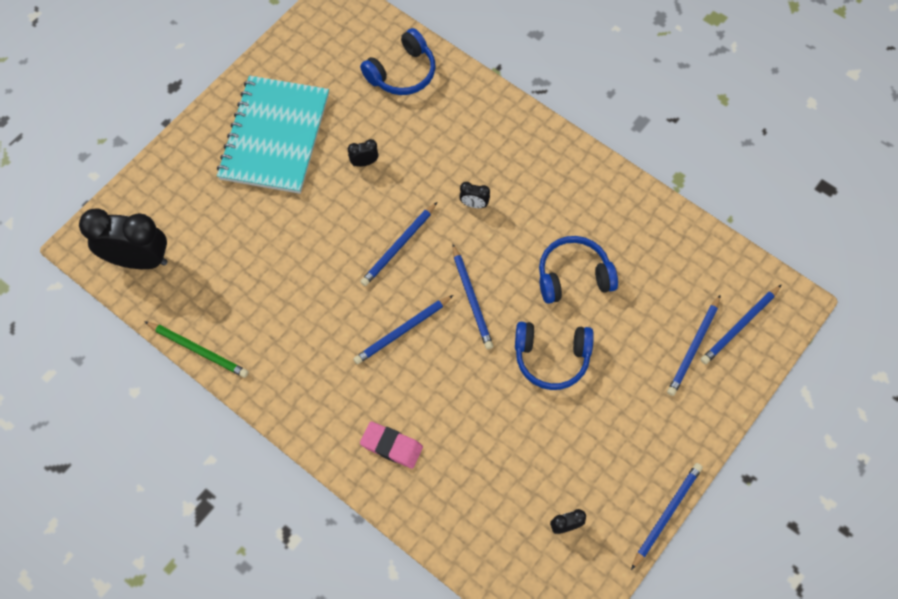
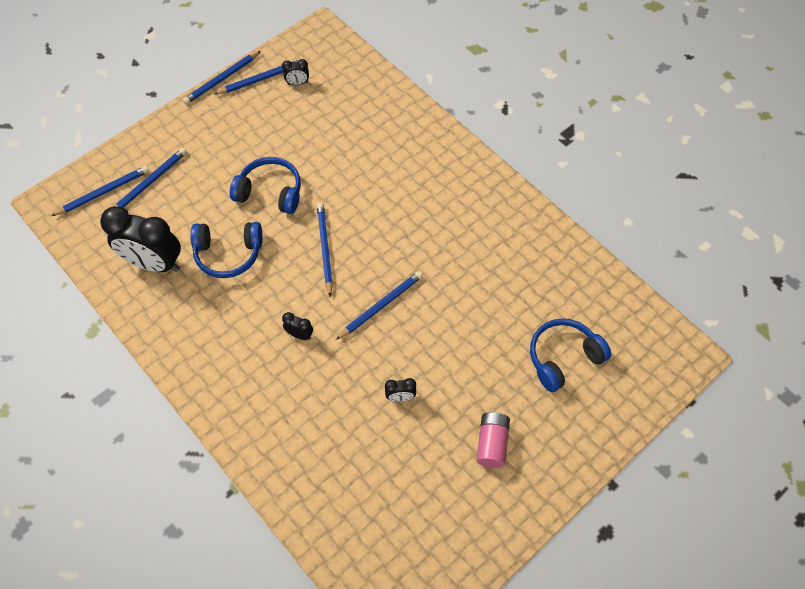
camera: 170 degrees left, 5 degrees down
(139, 260) = (631, 332): black clock -> black clock (154, 263)
(198, 350) = (572, 243): green pencil -> none
(275, 136) = (491, 443): turquoise notebook -> pink battery
(391, 446) = (416, 149): pink eraser -> none
(402, 73) = (340, 501): blue headphones -> blue headphones (563, 358)
(402, 331) = (391, 231): blue pencil -> blue pencil (261, 79)

